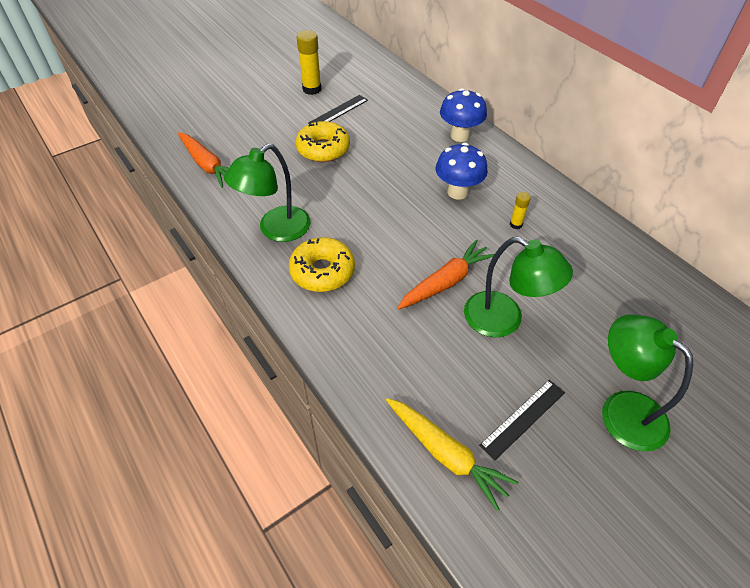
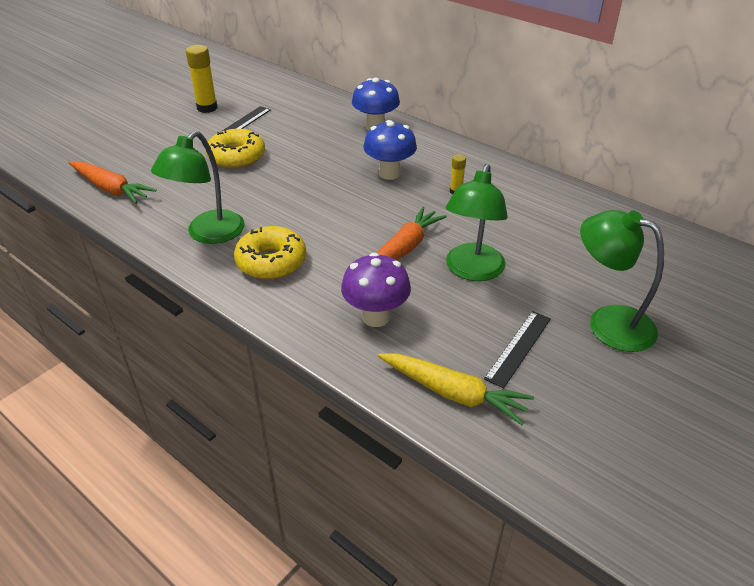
camera: 15 degrees left, 10 degrees down
(399, 352) = (376, 317): none -> purple mushroom
(504, 320) = (472, 271): green lamp -> green lamp turned 90 degrees clockwise

